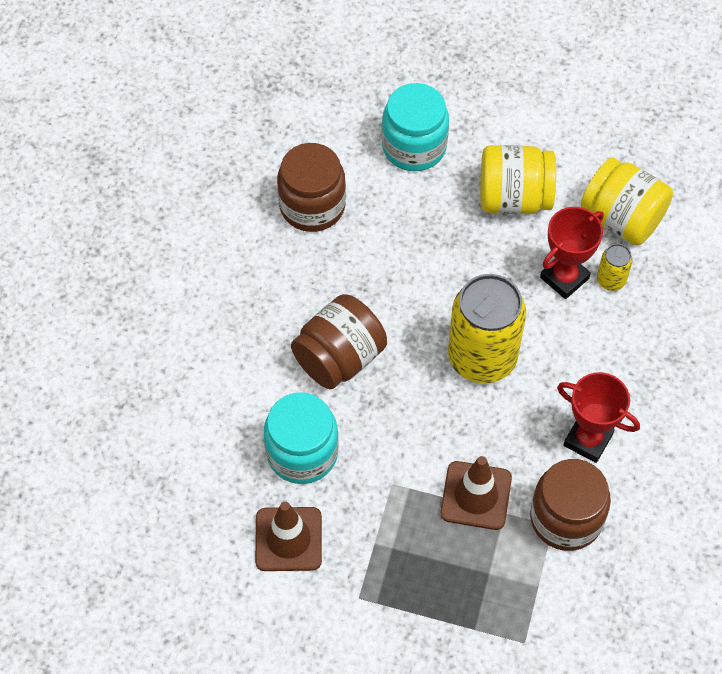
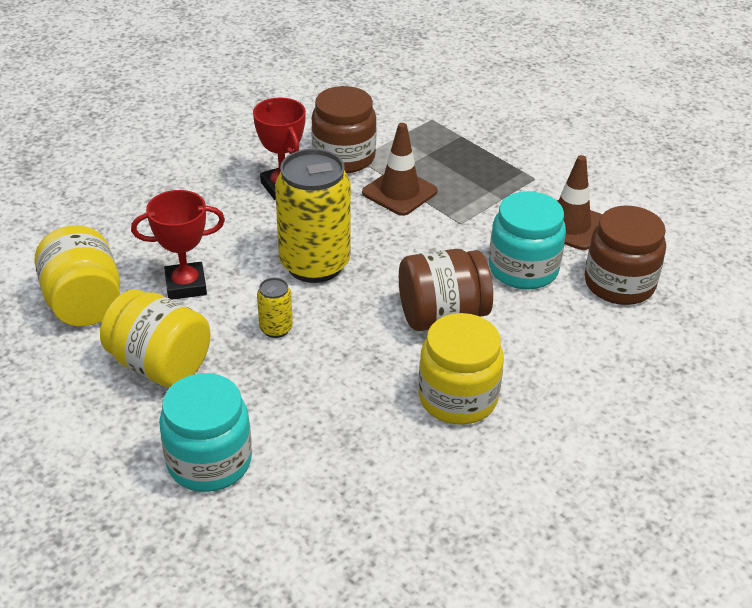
camera: 150 degrees left, 20 degrees down
(280, 284) = (458, 398): none -> yellow jar
(312, 206) = (370, 455): brown jar -> brown jar (619, 284)
(611, 280) = (149, 267): yellow can -> yellow can (276, 328)

